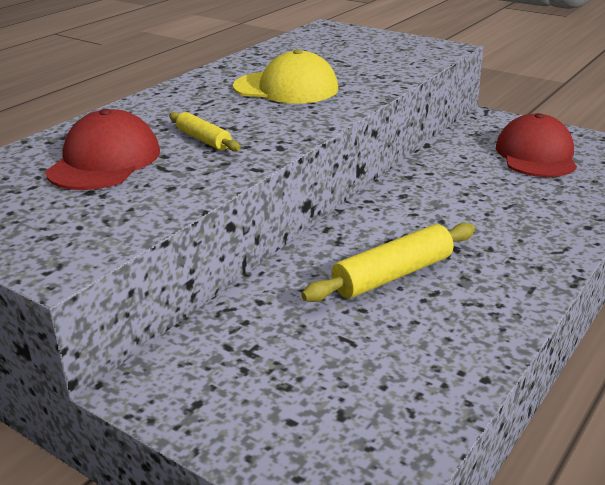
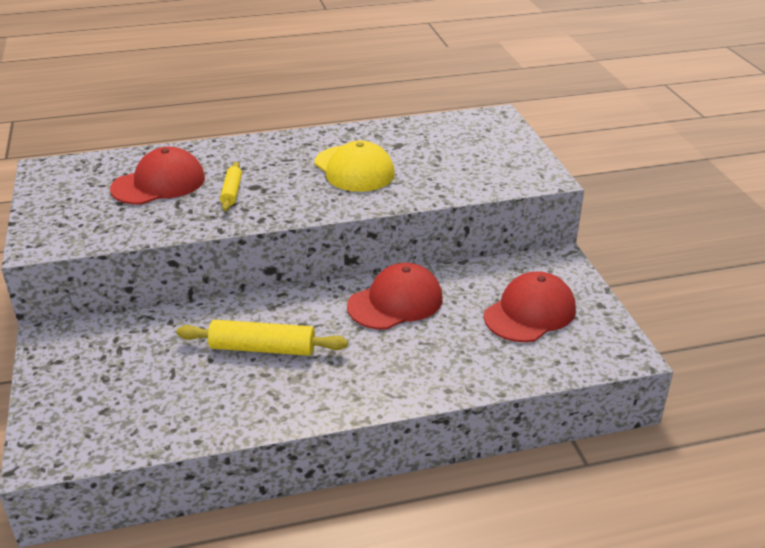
camera: 40 degrees right, 5 degrees up
(432, 191) = (395, 302): none -> red cap

